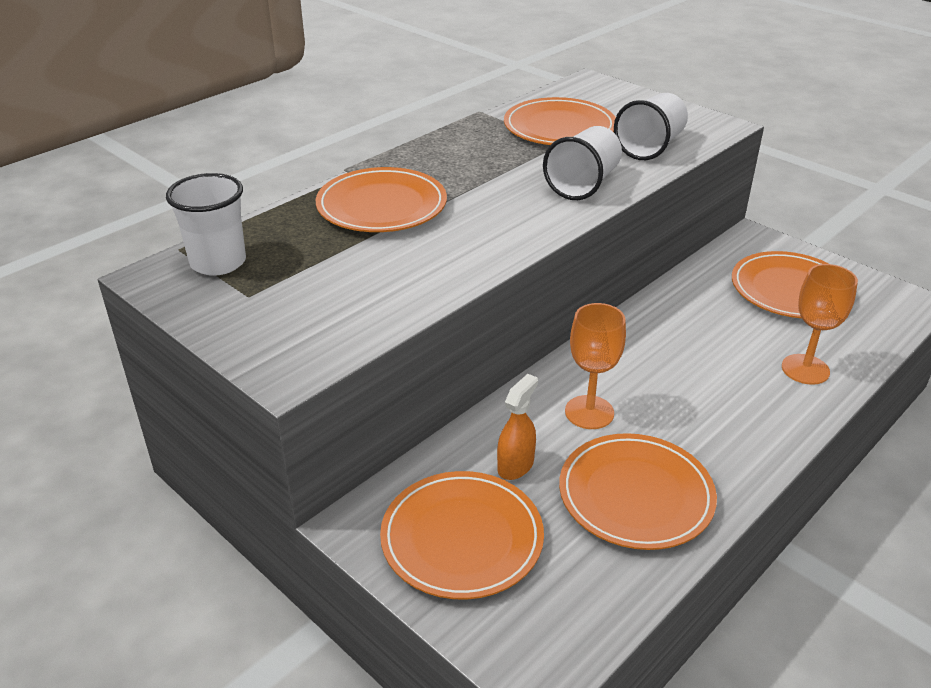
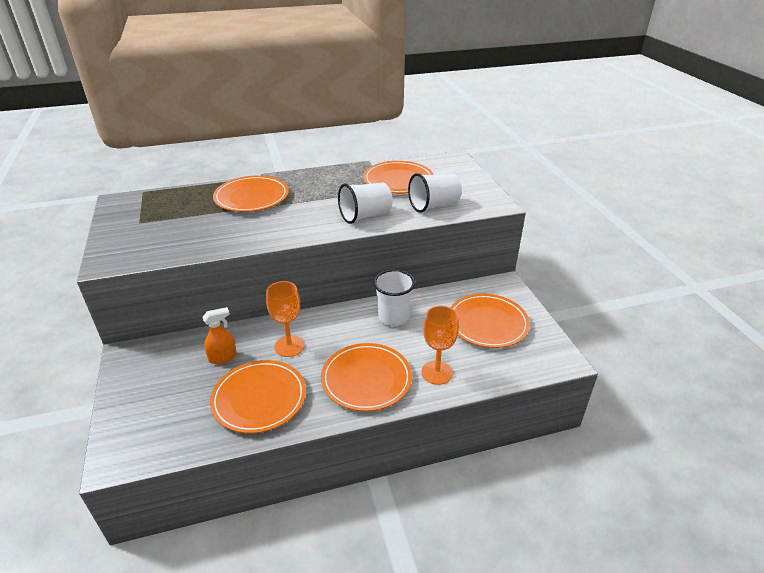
camera: 30 degrees right, 0 degrees up
(218, 262) = (148, 203): white cup -> white cup (393, 317)
(462, 538) = (159, 381): orange plate -> orange plate (366, 379)

